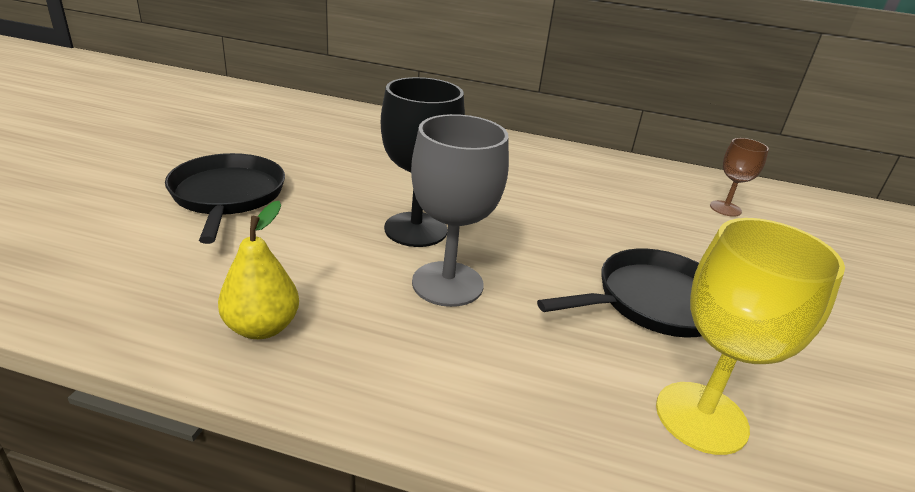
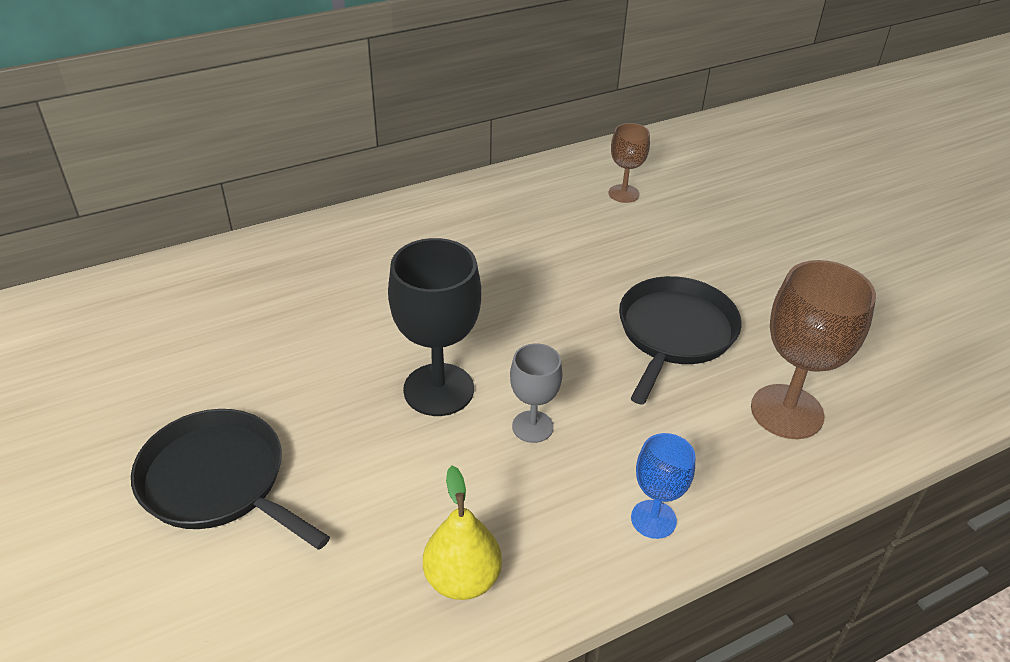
camera: 40 degrees left, 10 degrees up
(447, 284) = (532, 426): grey goblet -> grey goblet, size x0.57
(452, 398) = (653, 519): none -> blue goblet
(701, 417) = (787, 411): yellow goblet -> brown goblet

